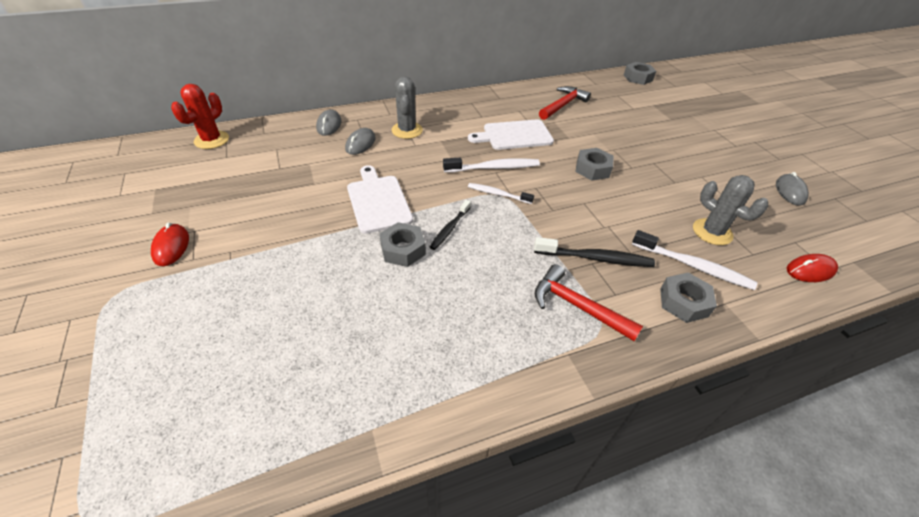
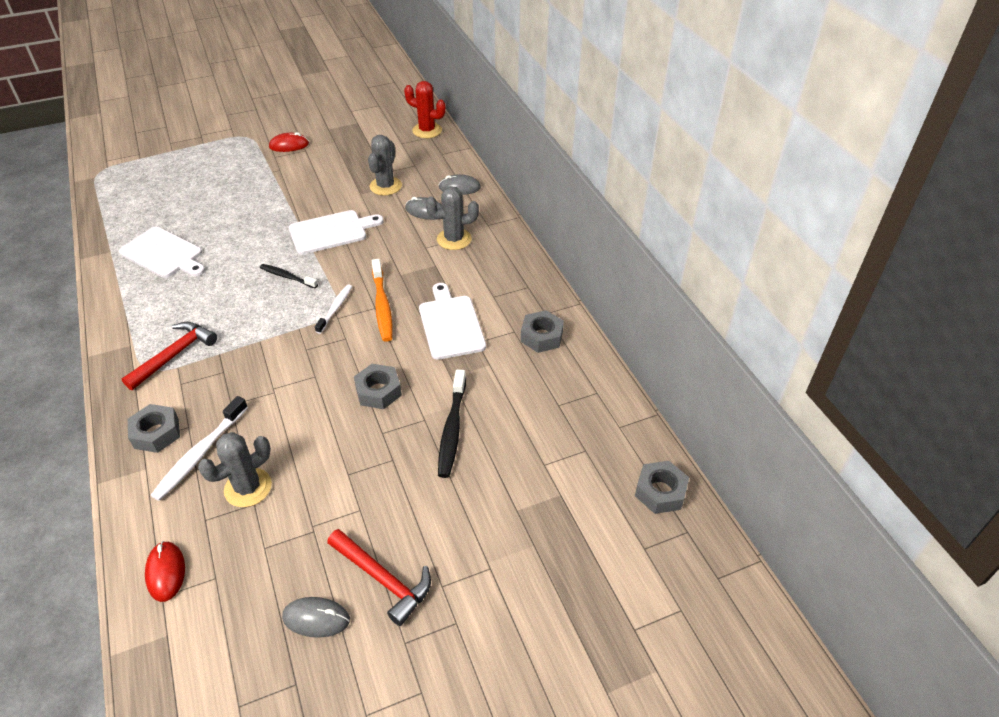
camera: 90 degrees right, 0 degrees up
(307, 167) = (385, 186): none -> grey cactus
(391, 352) = (163, 254): none -> white cutting board
(403, 250) = (265, 251): grey nut -> grey nut (541, 336)
(493, 168) = (382, 305): white toothbrush -> orange toothbrush
(563, 105) = (537, 377): red hammer -> red hammer (383, 579)
(595, 258) = (229, 374): black toothbrush -> black toothbrush (452, 429)

